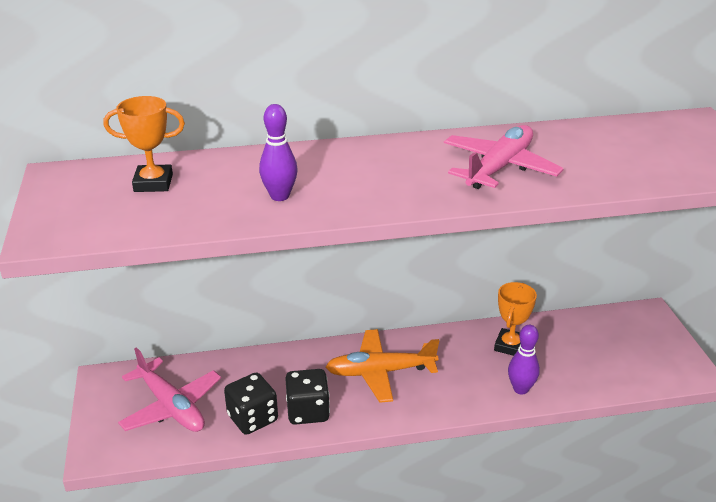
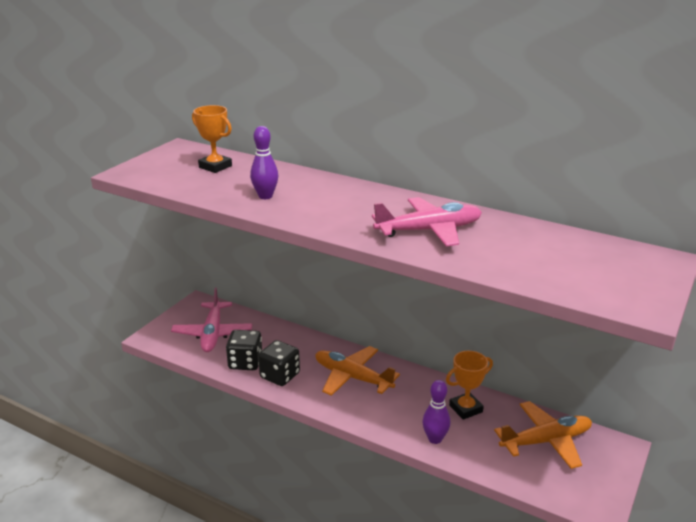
camera: 40 degrees right, 5 degrees down
(599, 339) = (546, 441): none -> orange plane

